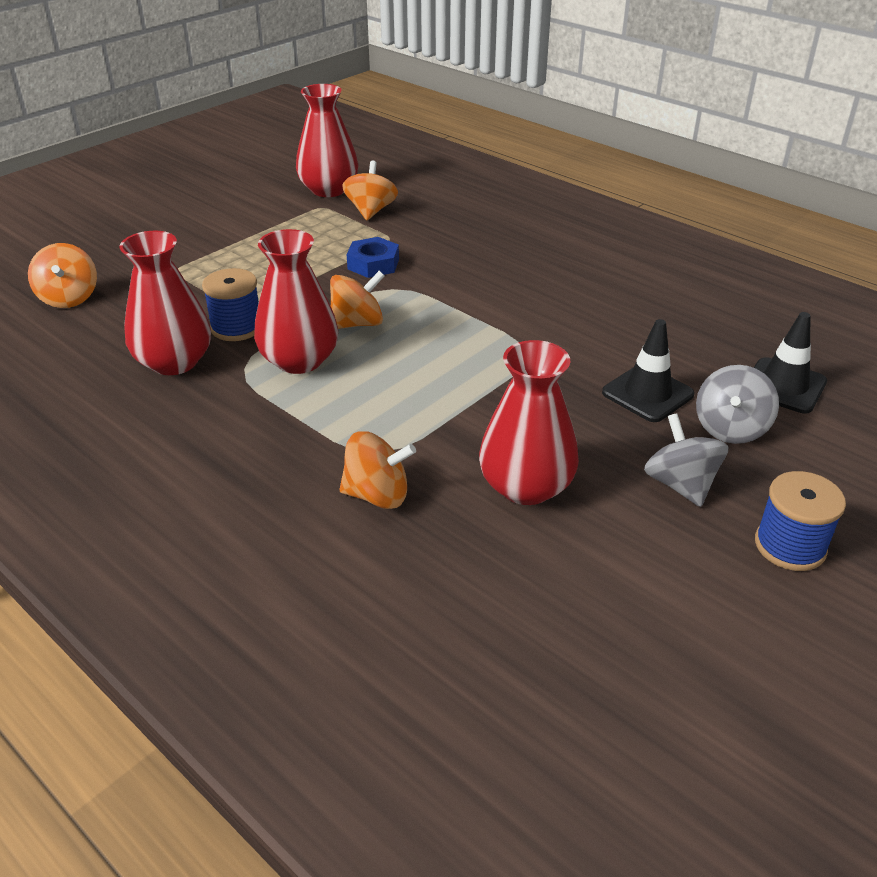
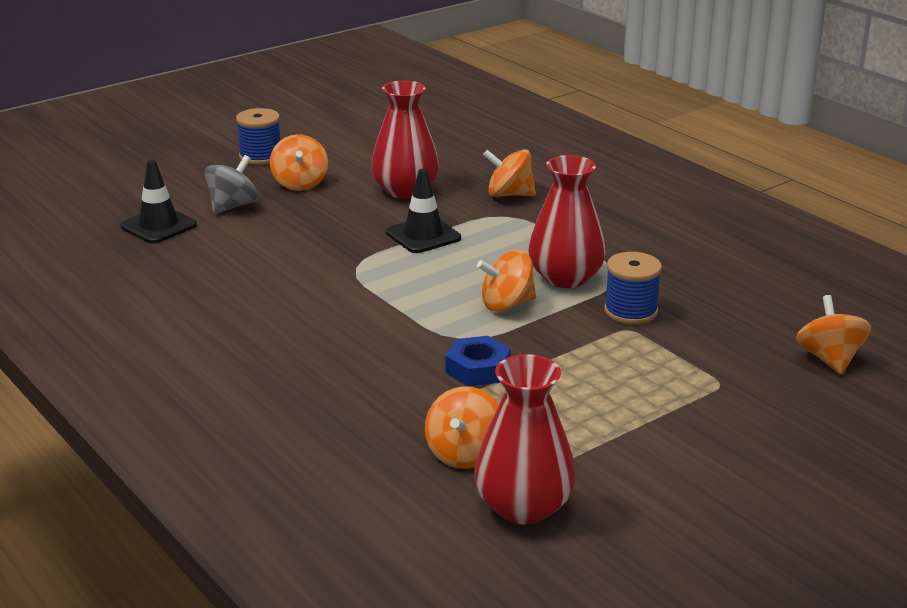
camera: 170 degrees left, 10 degrees down
(174, 362) = (683, 286): red vase -> none
(647, 393) = (274, 230): black traffic cone -> black traffic cone (423, 235)
(680, 484) = (300, 183): grey spinning top -> orange spinning top

